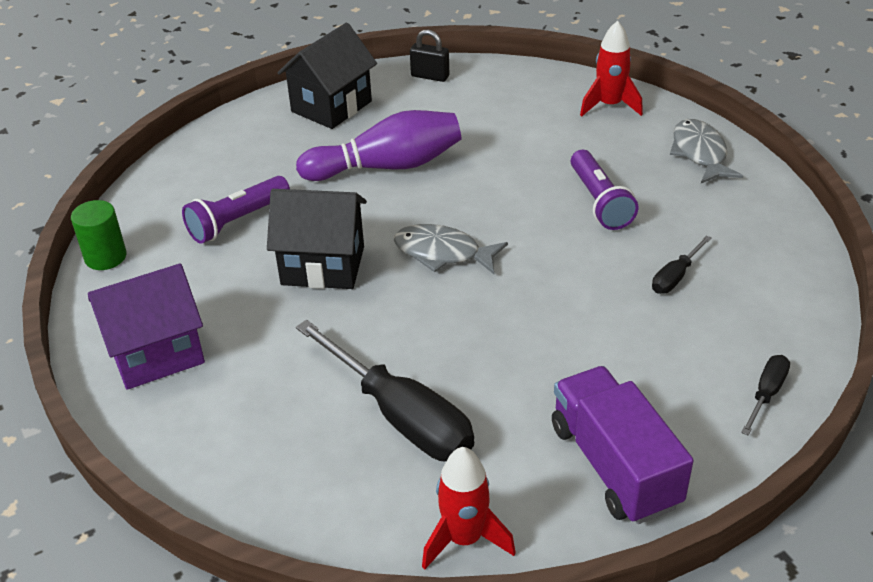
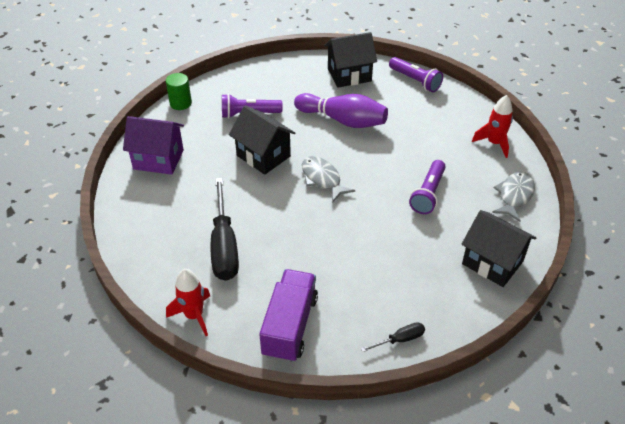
camera: 35 degrees right, 5 degrees up
(430, 76) = (415, 81): black padlock -> purple flashlight
(675, 277) = (422, 255): black screwdriver -> none
(763, 241) = (492, 262): none -> black house

